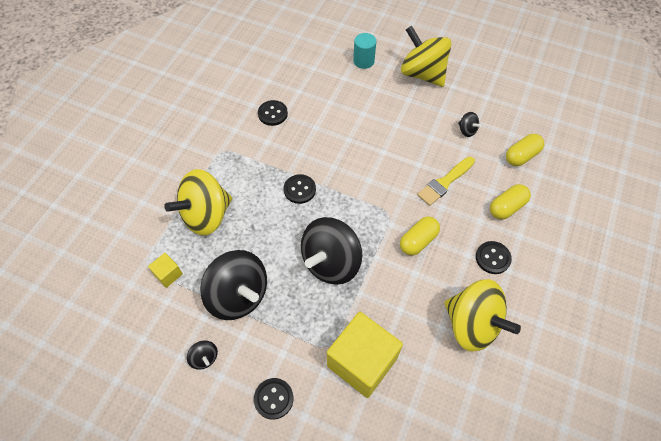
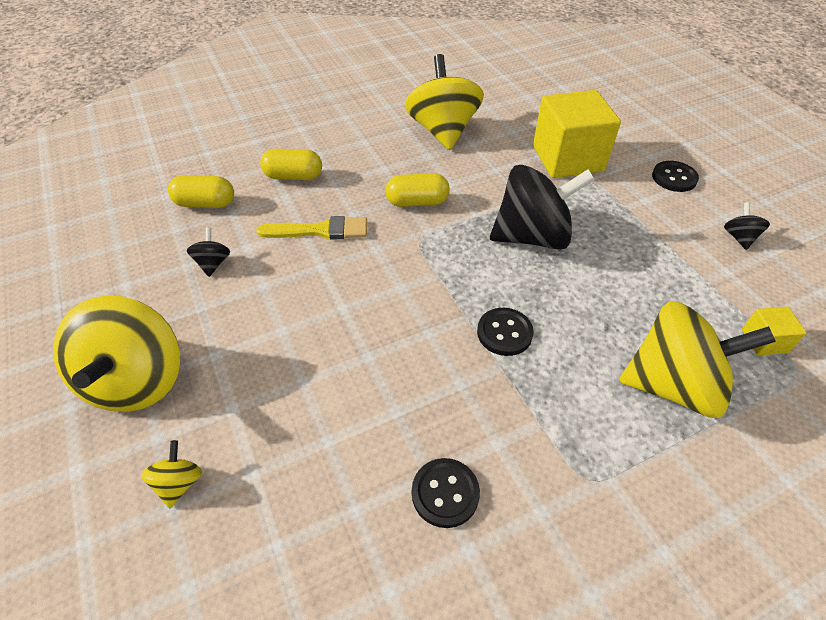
camera: 140 degrees left, 10 degrees down
(238, 295) = (670, 267): black spinning top -> none
(363, 61) = (179, 483): turquoise cylinder -> yellow spinning top
(492, 258) = (365, 154): black button -> none

